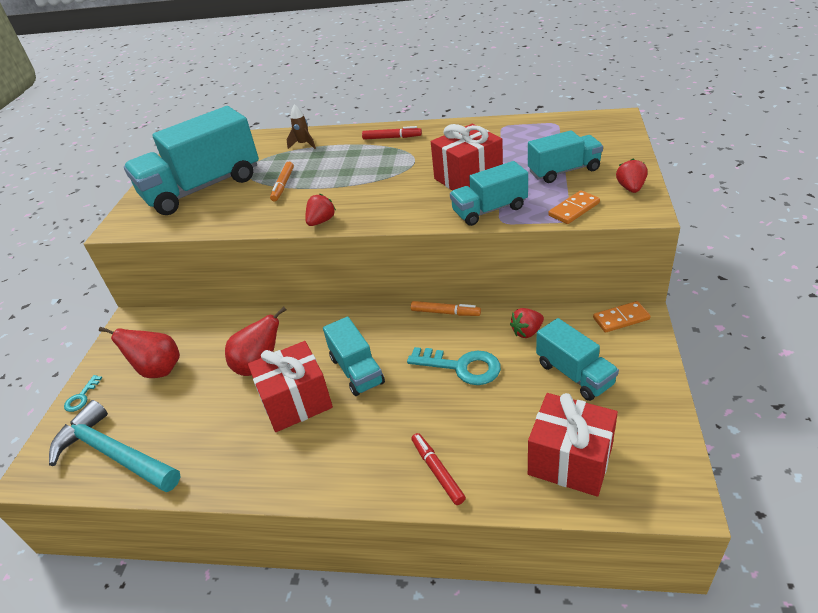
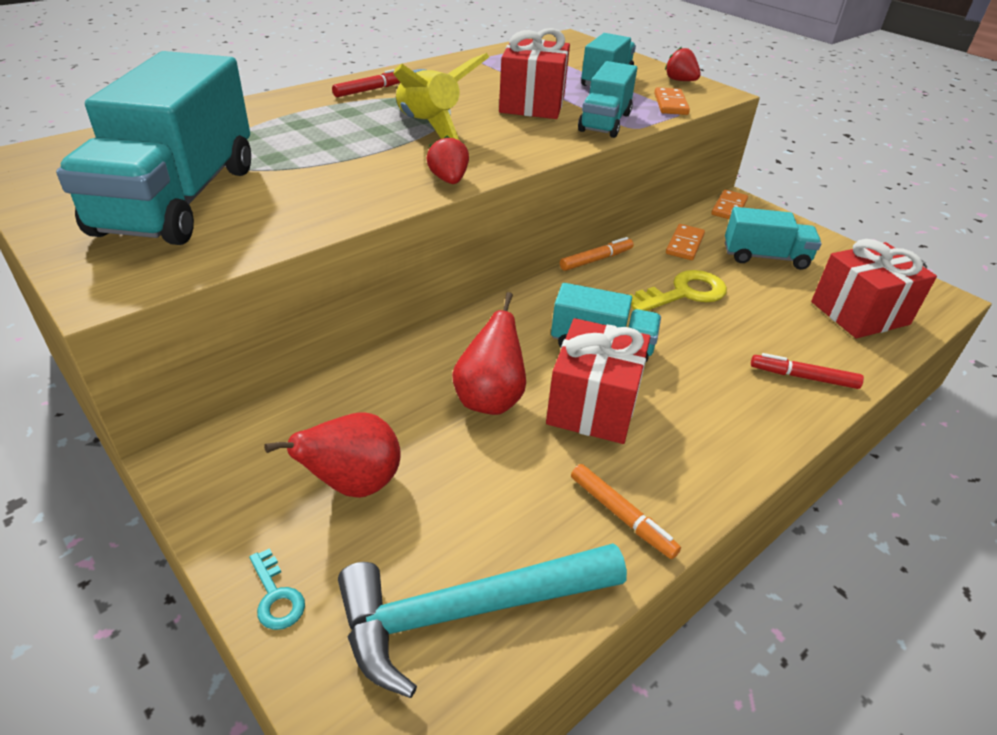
camera: 55 degrees left, 0 degrees up
(283, 185) = (316, 162): orange marker -> orange marker (621, 515)
(304, 144) = (255, 119): brown rocket -> none
(374, 178) = (429, 128): none -> yellow rocket
(462, 367) = (684, 293): turquoise key -> yellow key
(527, 332) = (684, 244): red strawberry -> orange domino

